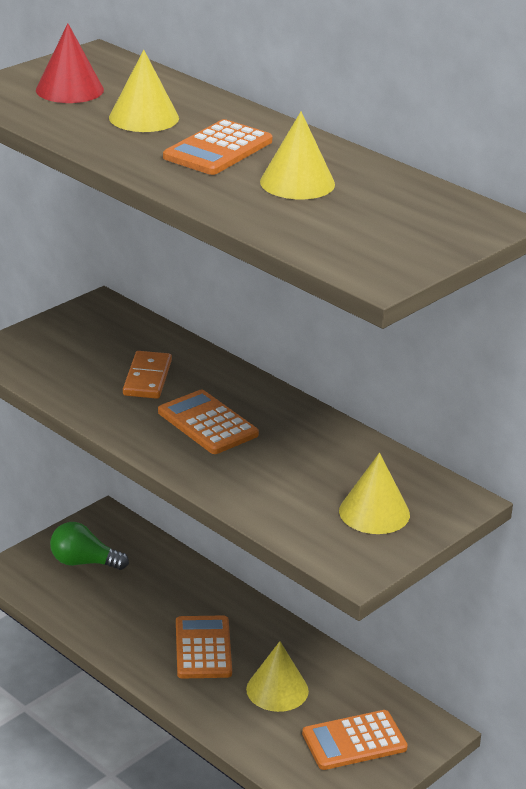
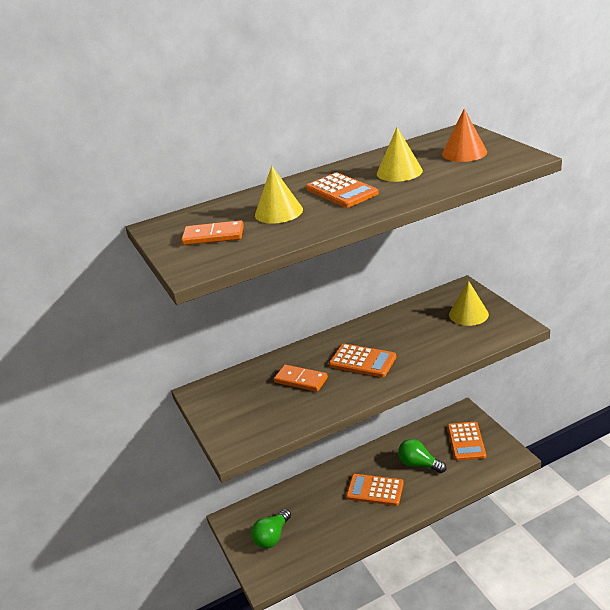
camera: 65 degrees left, 0 degrees up
(69, 89) = (213, 236): red cone -> orange domino
(207, 423) = (362, 361): orange calculator -> orange calculator turned 135 degrees counterclockwise
(277, 690) = (419, 464): yellow cone -> green light bulb
(388, 226) = (464, 153): none -> orange cone

